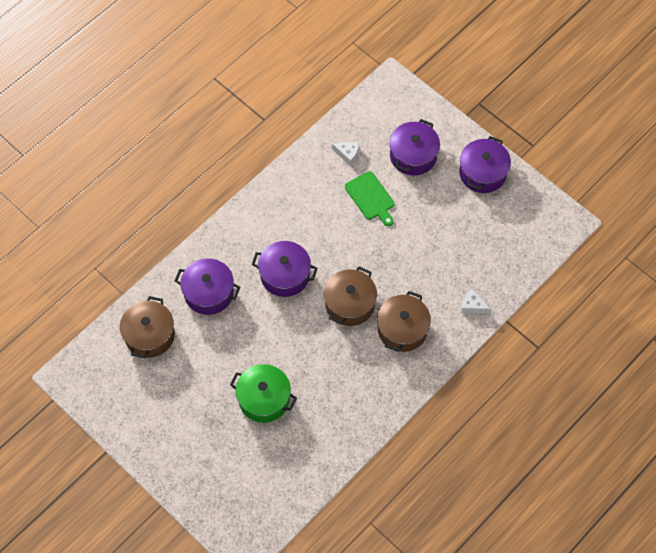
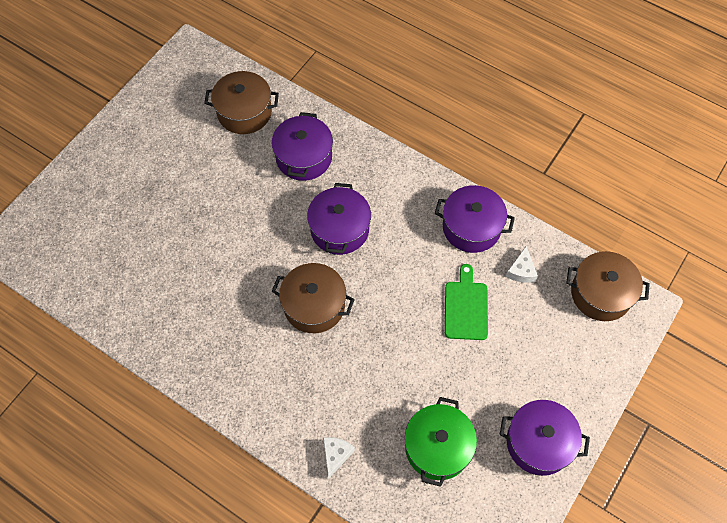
camera: 80 degrees right, 0 degrees up
(264, 399) = (181, 234): green pot -> green pot (438, 447)
(371, 198) = (466, 307): green cutting board -> green cutting board turned 135 degrees clockwise
(402, 329) = (289, 371): brown pot -> brown pot (601, 294)
(413, 156) = (540, 349): purple pot -> purple pot (471, 227)

